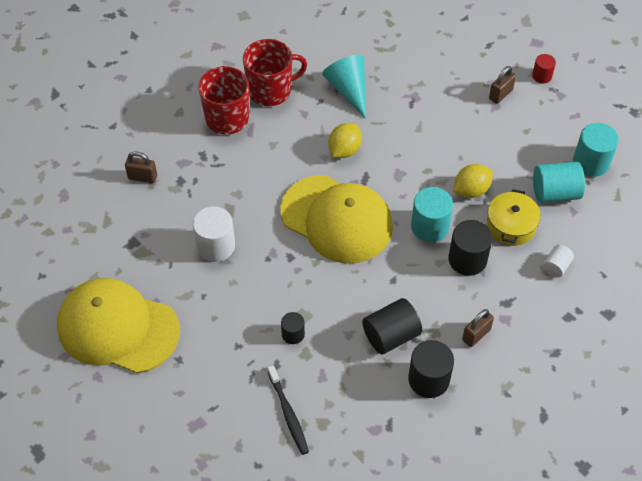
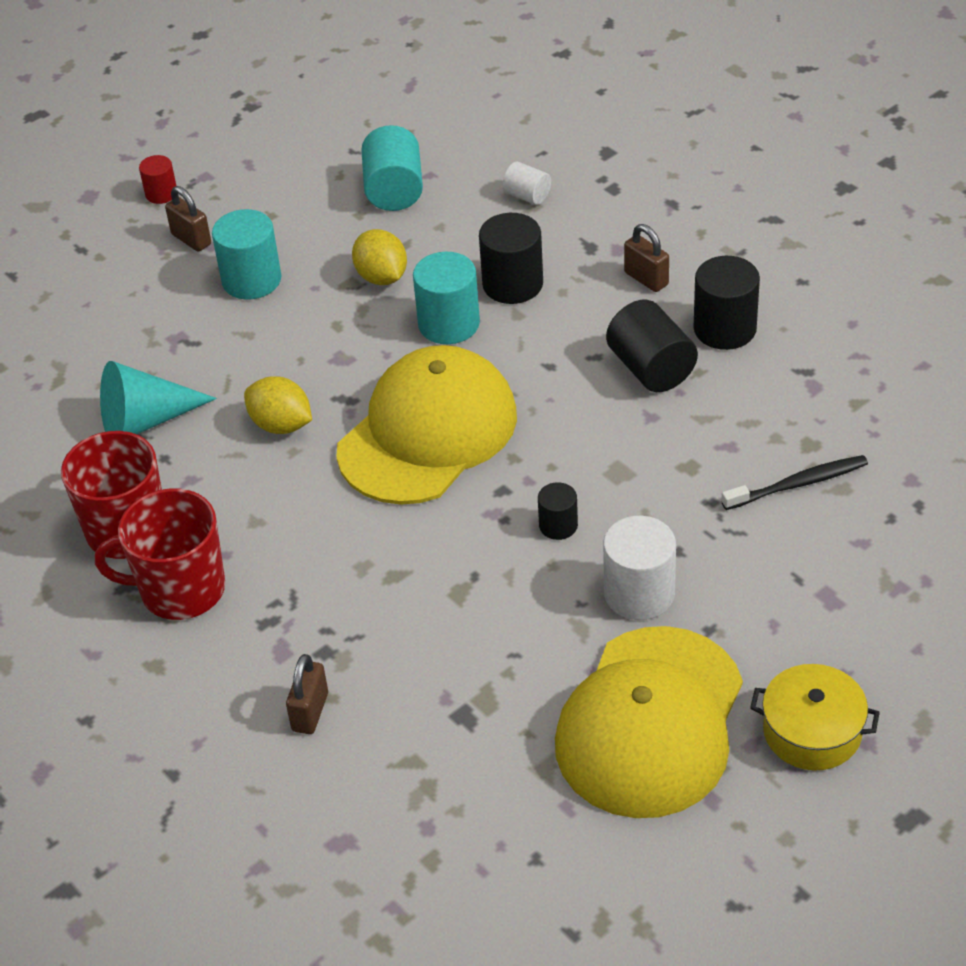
camera: 85 degrees left, 10 degrees down
(216, 246) = (476, 591): white cylinder -> white cylinder (639, 593)
(293, 334) = (653, 482): black cylinder -> black cylinder (558, 525)
(511, 225) = (452, 237): yellow pot -> yellow pot (812, 731)
(591, 162) = (341, 153): turquoise cylinder -> turquoise cylinder (251, 280)

